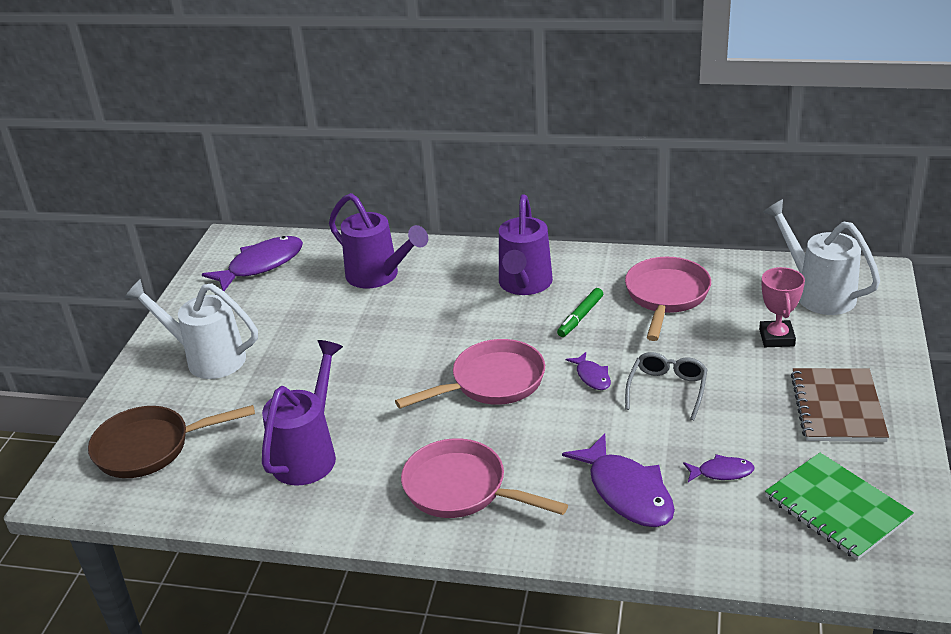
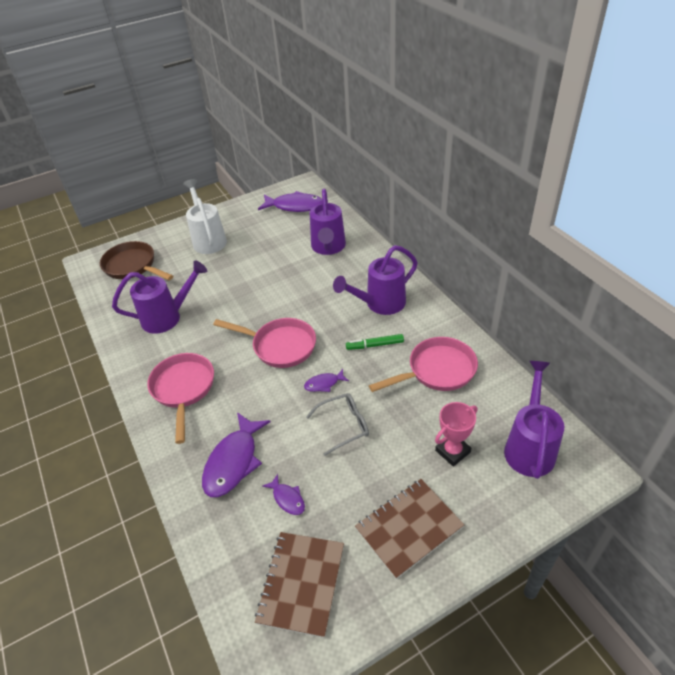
camera: 50 degrees right, 10 degrees up
(592, 376) = (324, 384): purple fish -> purple fish turned 45 degrees clockwise
(818, 293) = (529, 447): white watering can -> purple watering can
(836, 508) = (301, 583): green notebook -> brown notebook

